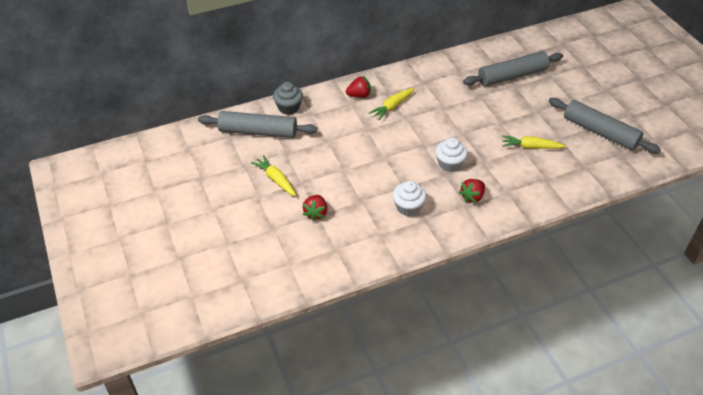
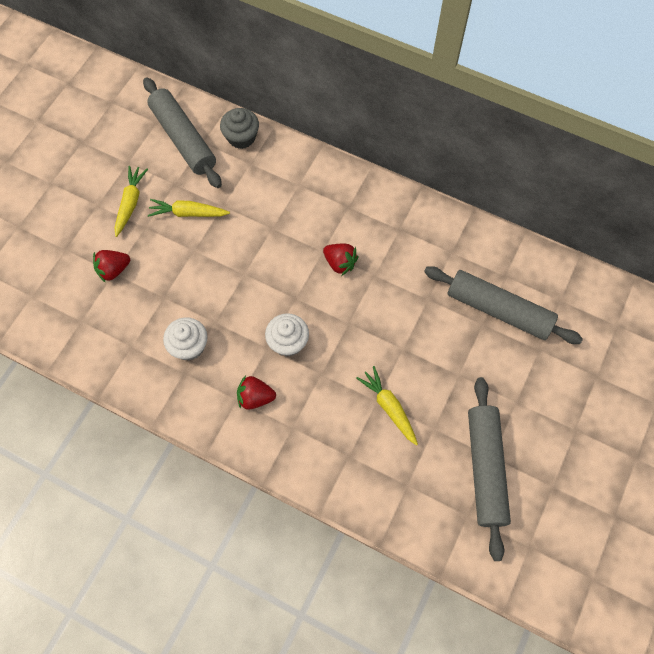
camera: 50 degrees right, 20 degrees up
(359, 95) = (318, 184): red strawberry -> red strawberry (340, 263)
(392, 106) = (329, 227): yellow carrot -> yellow carrot (188, 213)

